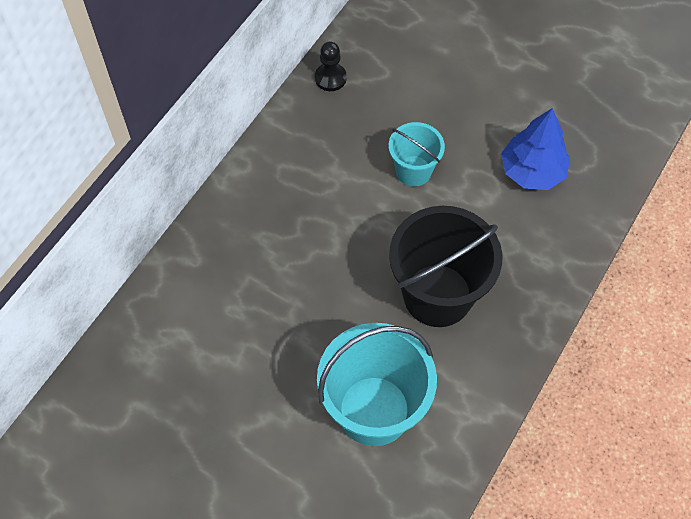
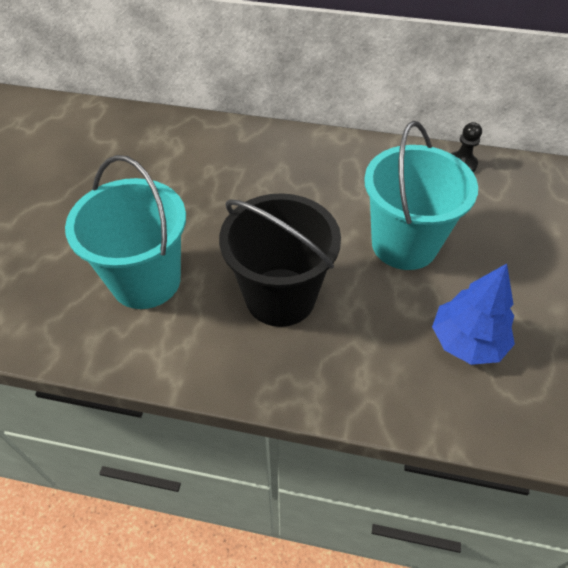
camera: 70 degrees right, 10 degrees down
(413, 171) = (404, 244): turquoise bucket -> turquoise bucket, size x1.81

